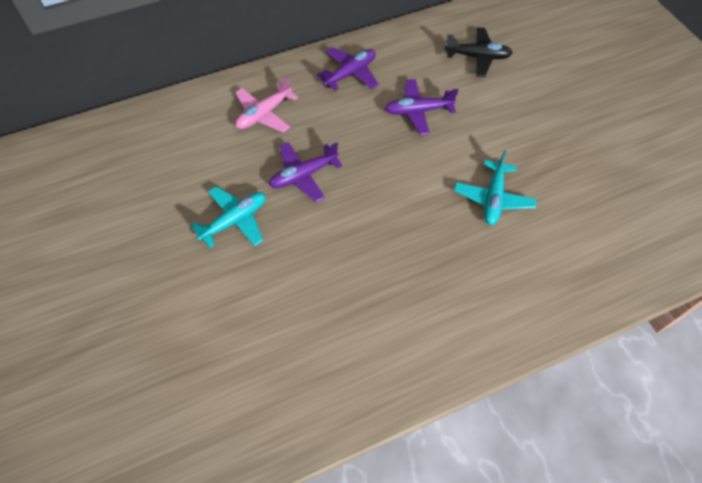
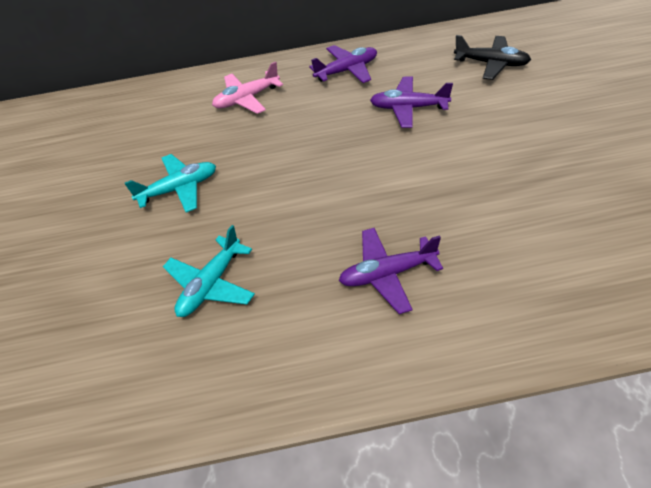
camera: 20 degrees right, 10 degrees down
(304, 175) = (265, 155): purple plane -> purple plane (387, 274)
(493, 198) = (471, 199): turquoise plane -> turquoise plane (211, 284)

